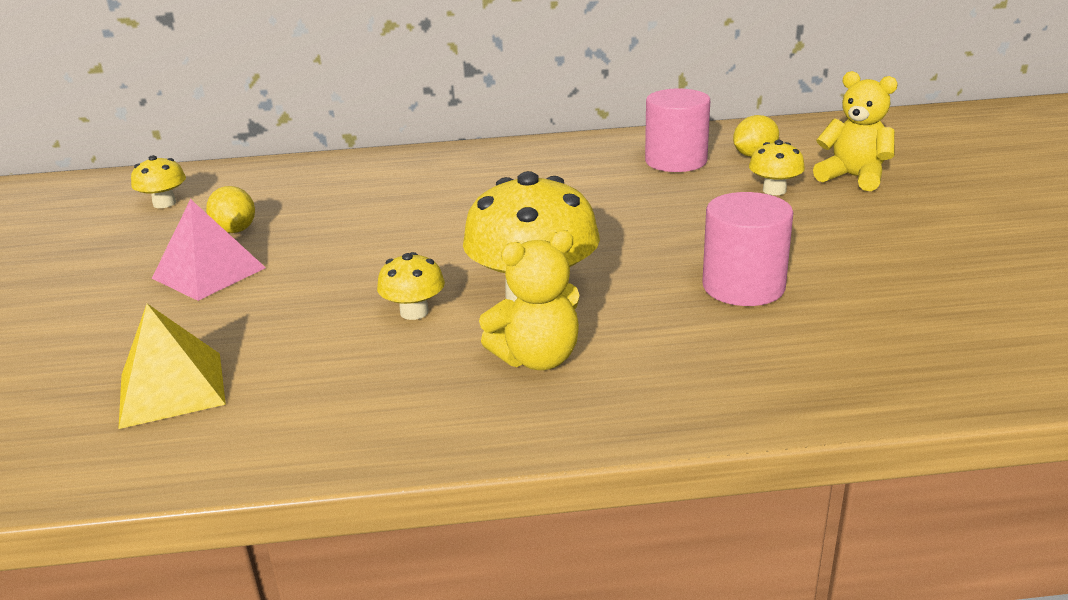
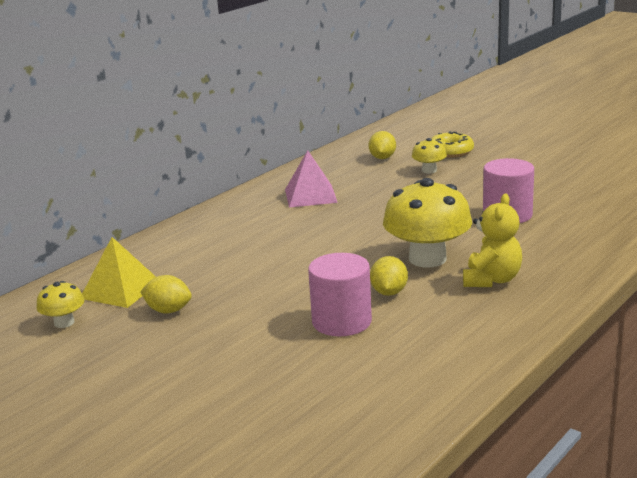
camera: 45 degrees left, 5 degrees down
(171, 389) = (352, 382): yellow pyramid -> yellow pyramid (120, 289)
(209, 273) = (217, 335): pink pyramid -> pink pyramid (310, 195)
(414, 312) = (389, 292): yellow mushroom -> yellow lemon
(676, 161) = (348, 174): pink cylinder -> pink cylinder (342, 321)
(853, 177) = (450, 152): yellow teddy bear -> yellow donut

